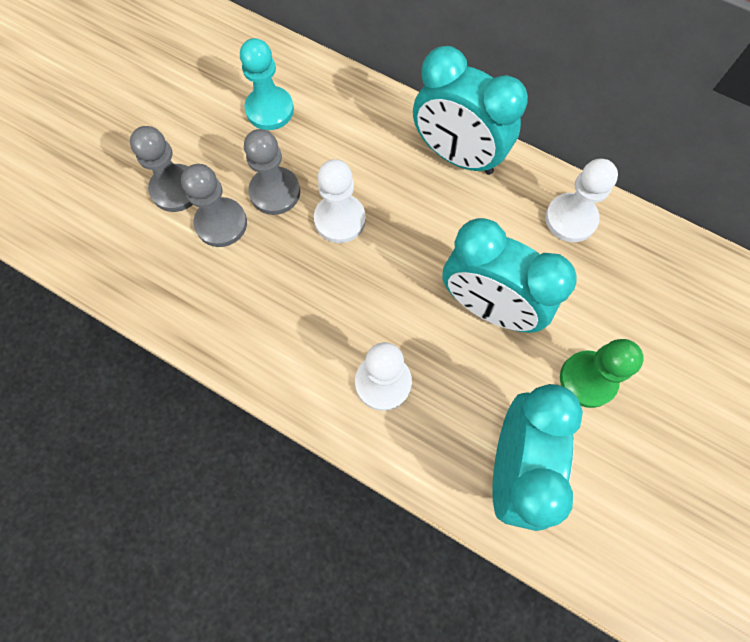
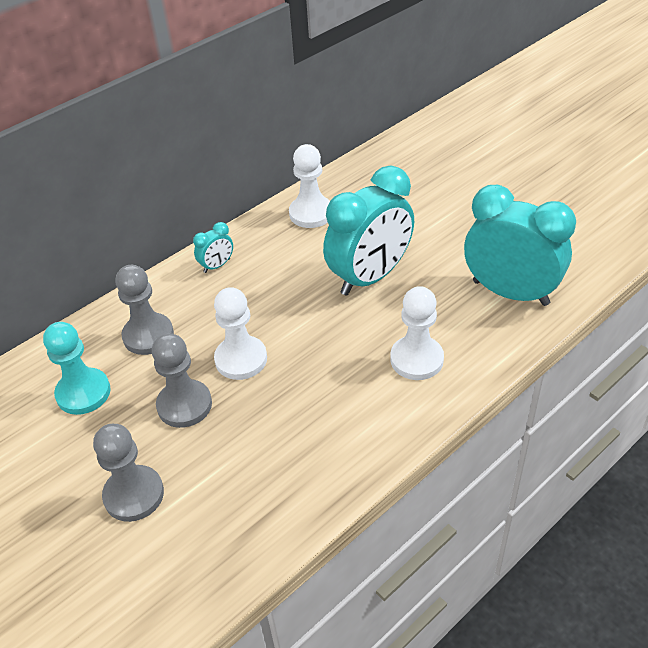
camera: 70 degrees left, 25 degrees down
(221, 223) = (198, 458): grey pawn -> grey pawn (148, 335)
(457, 156) = (217, 266): turquoise clock -> turquoise clock, size x0.42
(587, 379) = (451, 236): green pawn -> none

